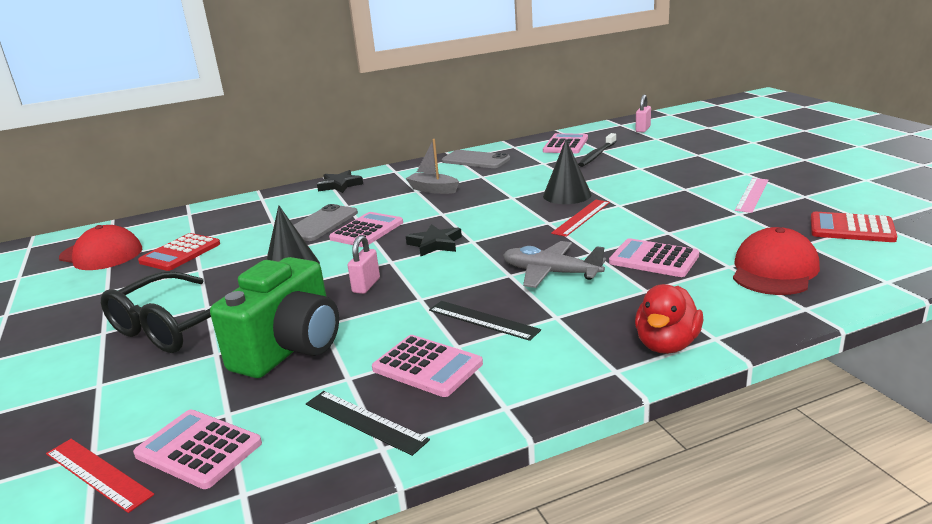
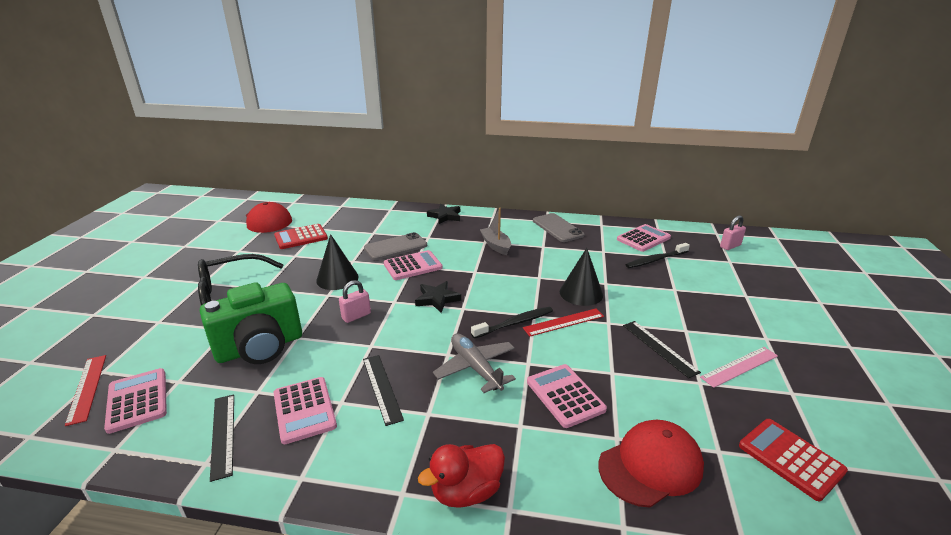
camera: 30 degrees right, 5 degrees up
(539, 233) = (515, 323): none -> black toothbrush
(681, 205) = (659, 348): none -> black ruler

